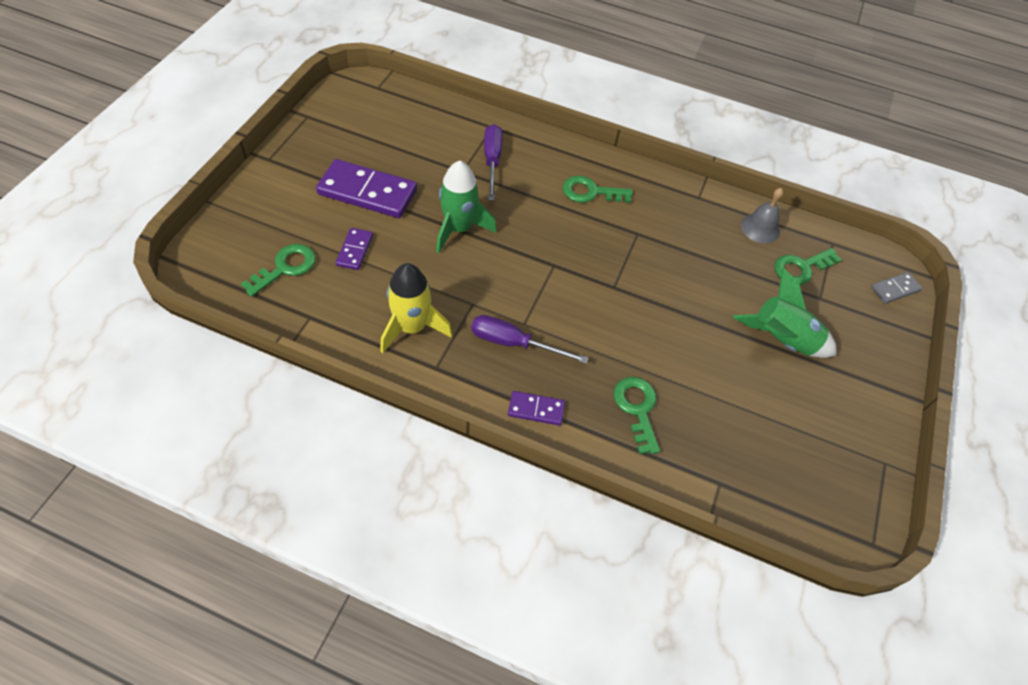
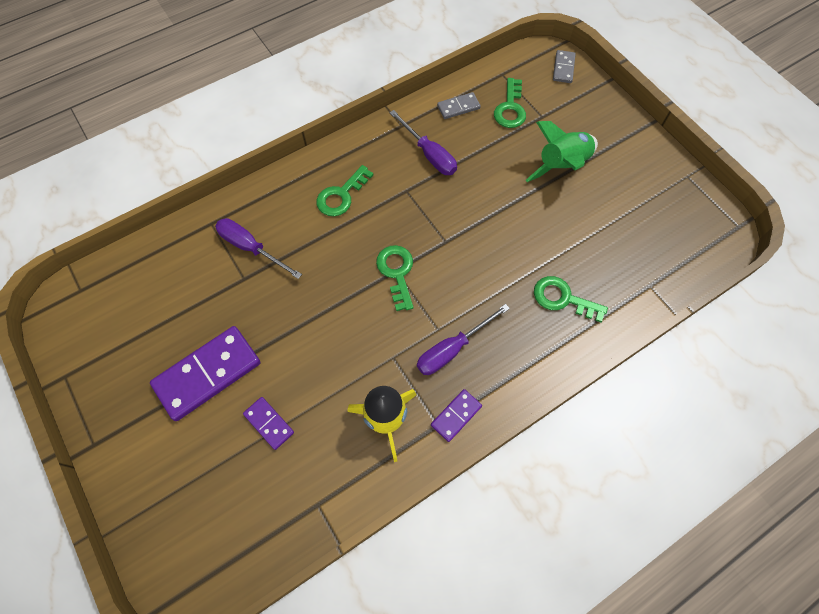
camera: 50 degrees left, 10 degrees up
(285, 268) = (245, 498): green key -> green key (397, 272)
(459, 229) = (307, 320): green rocket -> none
(536, 409) = (522, 371): purple domino -> purple domino (456, 416)
(689, 231) = (429, 154): none -> purple screwdriver
(760, 228) = (458, 107): grey bell -> grey domino

